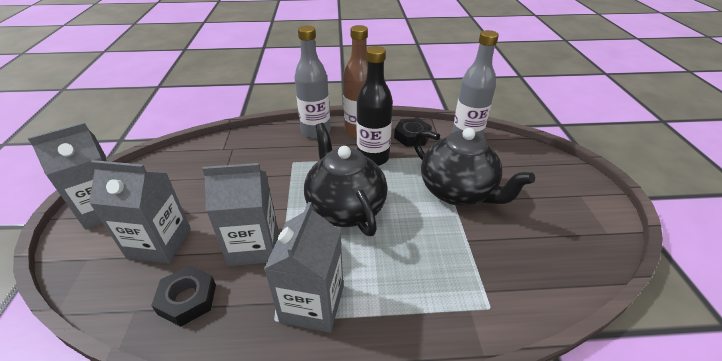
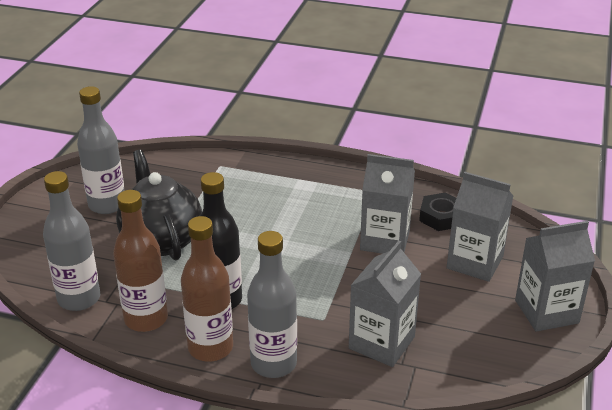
camera: 160 degrees left, 5 degrees down
(312, 304) = (345, 194): grey carton -> grey carton (381, 343)
(345, 208) = (286, 251): black teapot -> none
(412, 136) = (146, 319): black nut -> brown bottle
(541, 214) = (107, 205): none -> grey bottle

